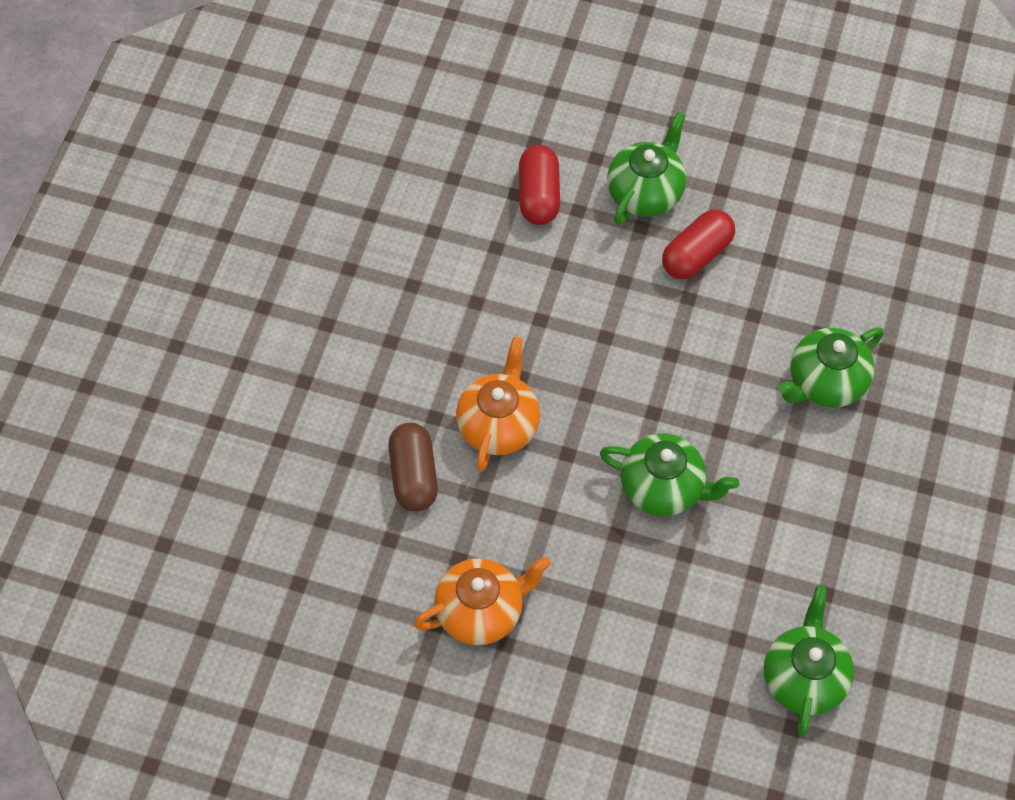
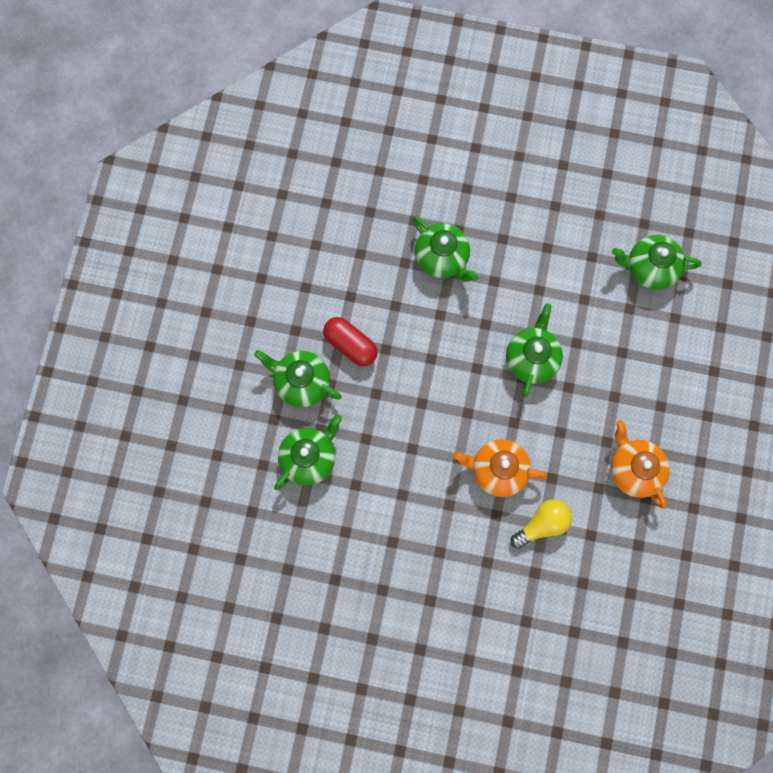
camera: 95 degrees left, 15 degrees up
(413, 475) = (542, 524): brown capsule -> yellow light bulb
(539, 195) = (309, 458): red capsule -> green teapot

